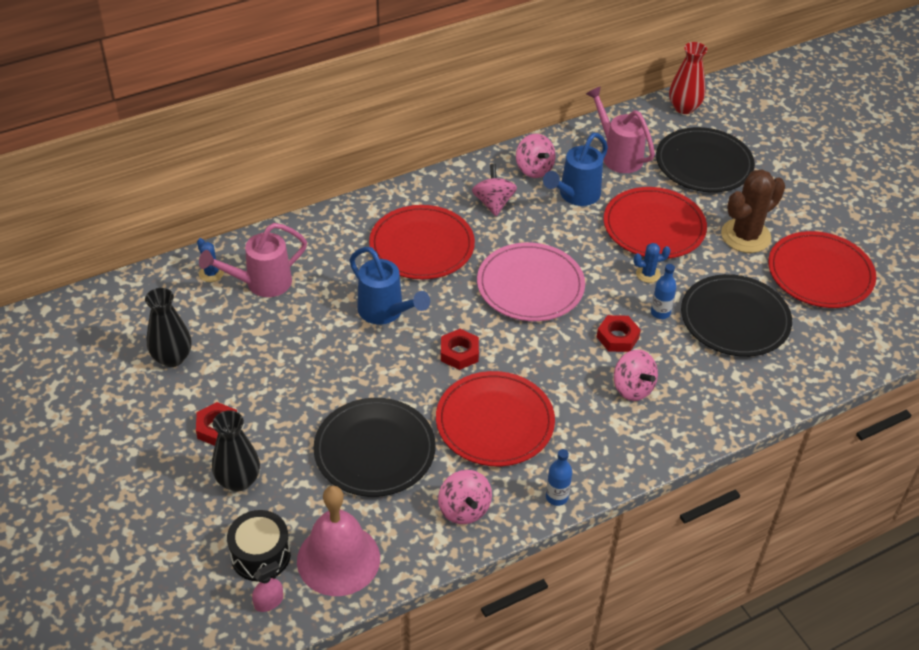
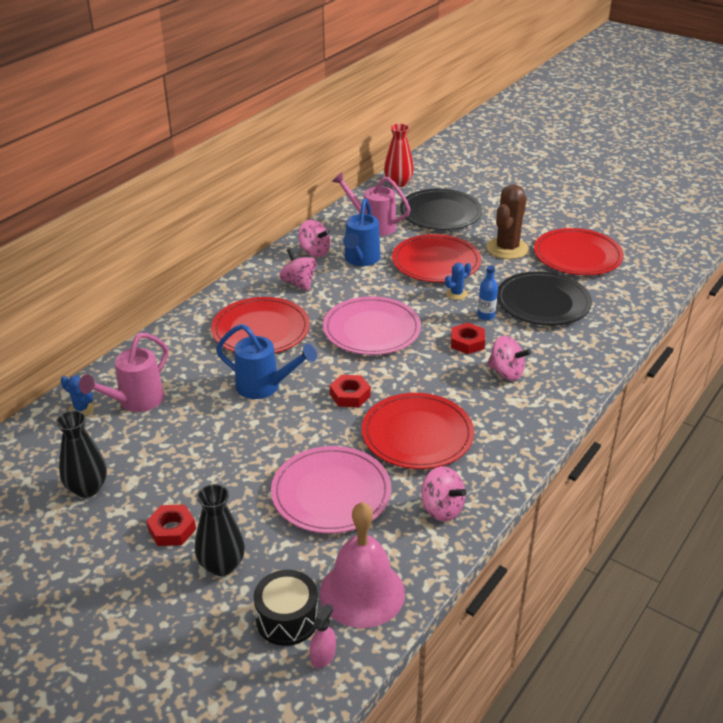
camera: 25 degrees left, 10 degrees down
(374, 450) = (331, 493): black plate -> pink plate
(556, 497) = (509, 470): blue bottle -> none

